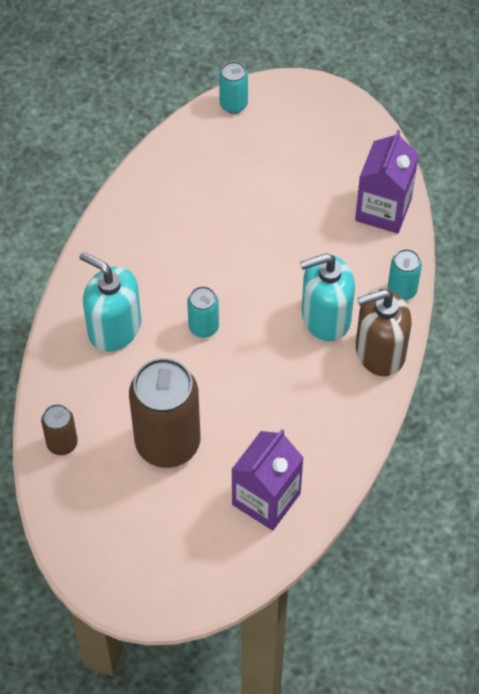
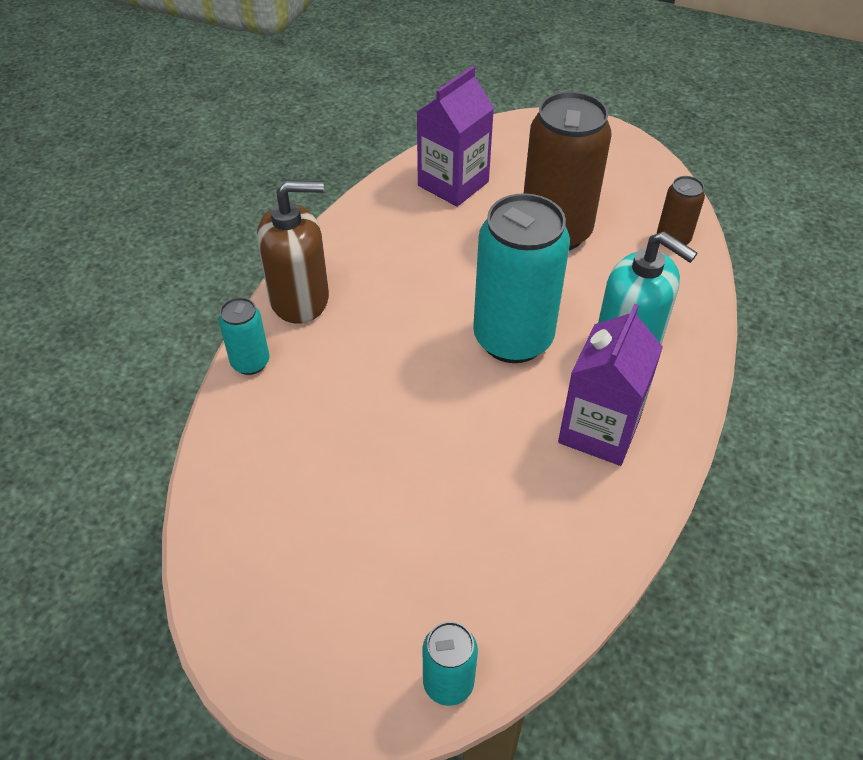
camera: 175 degrees left, 10 degrees down
(203, 327) = (513, 339): turquoise can -> turquoise can, size x2.09
(325, 317) = (357, 339): turquoise soap dispenser -> none
(383, 209) = (241, 471): purple carton -> purple carton (599, 430)

